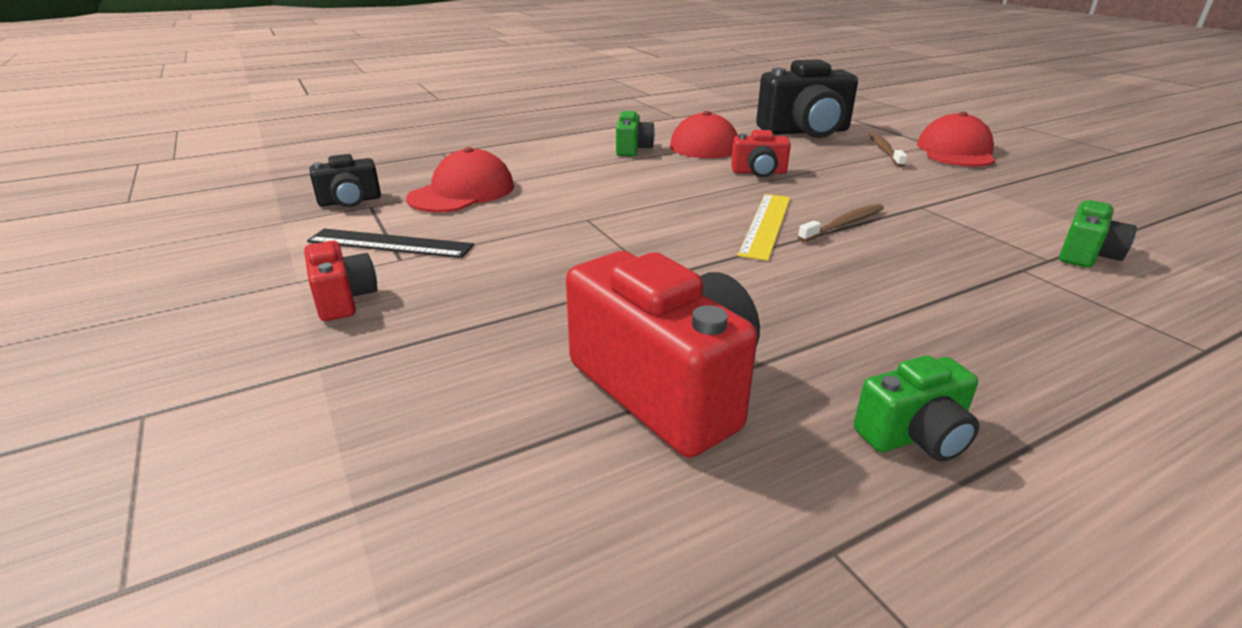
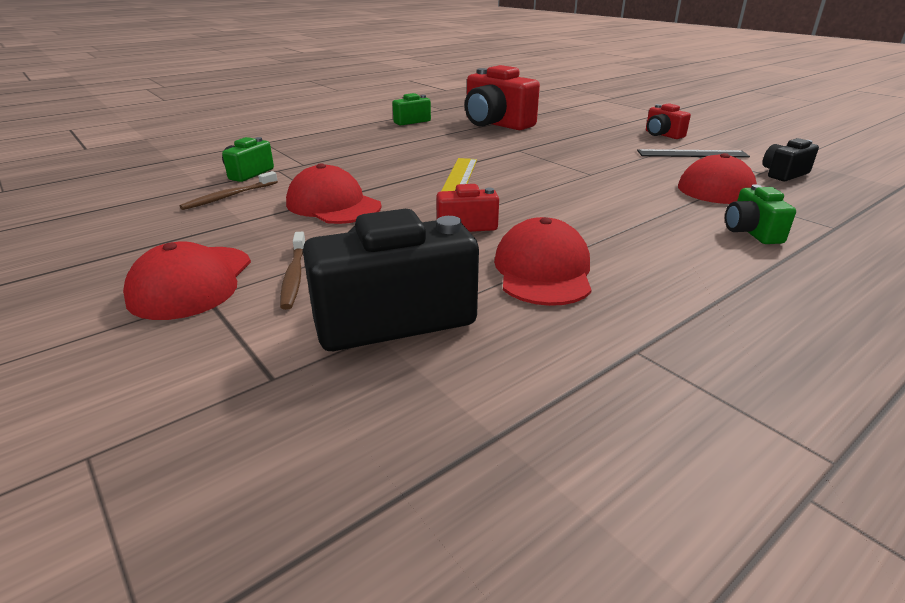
camera: 170 degrees right, 0 degrees up
(632, 149) = (629, 250): green camera -> green camera (751, 232)
(843, 224) = (401, 181): brown toothbrush -> brown toothbrush (229, 196)
(906, 199) = (333, 205): none -> red cap

